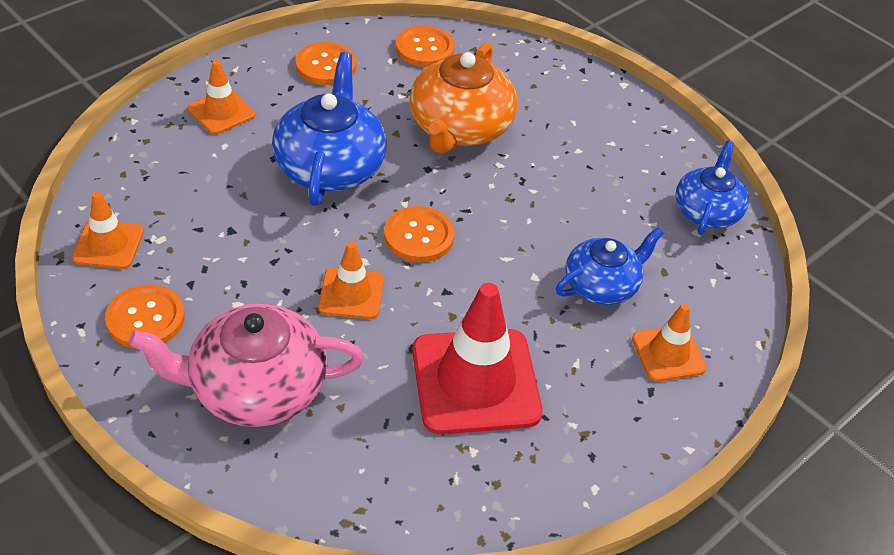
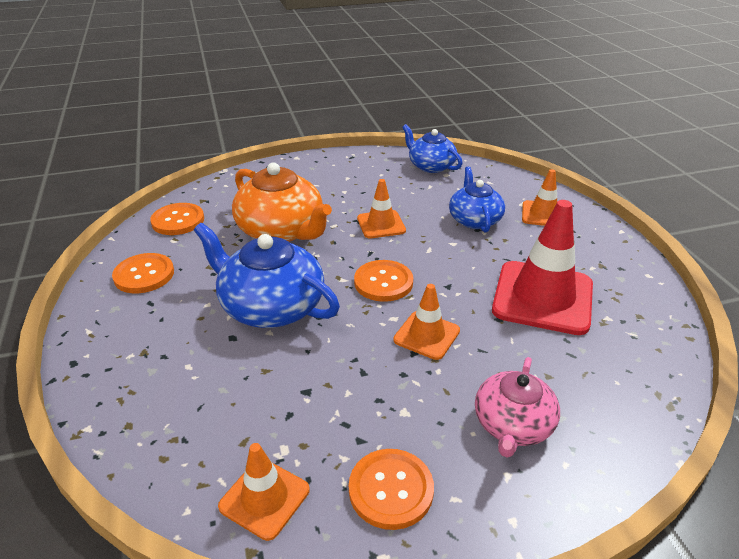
camera: 60 degrees left, 10 degrees down
(221, 112) = (140, 356): orange traffic cone -> orange traffic cone (381, 224)
(256, 388) = (512, 425): pink teapot -> pink teapot, size x0.64

